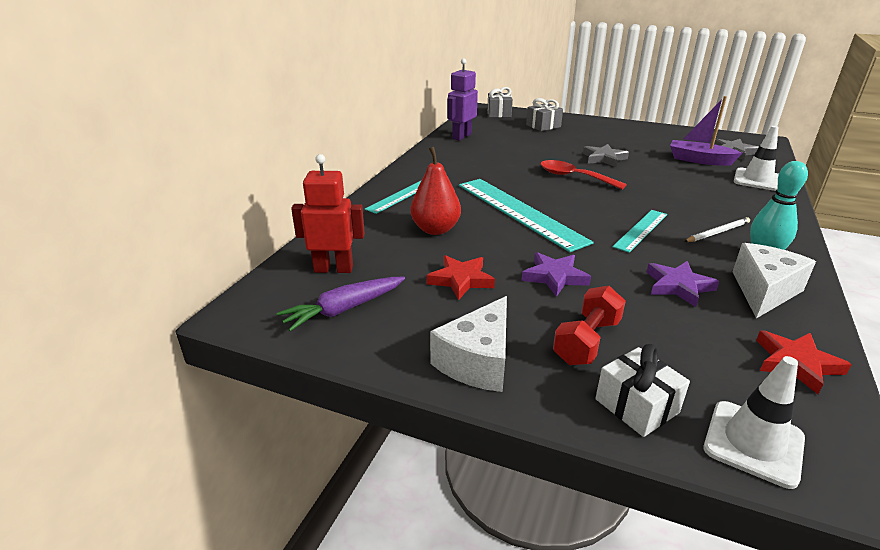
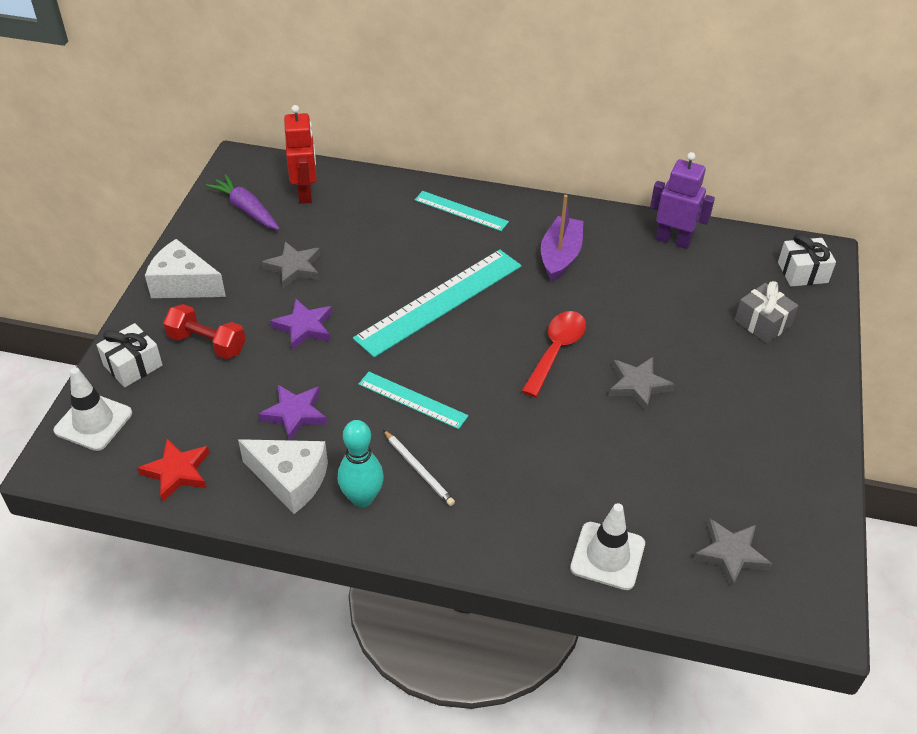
camera: 80 degrees right, 15 degrees up
(435, 229) = (387, 243): red pear -> none
(461, 280) = (294, 268): red star -> grey star
(499, 113) = (802, 272): grey gift -> white gift
(699, 160) = (672, 499): purple boat -> purple boat (560, 256)

